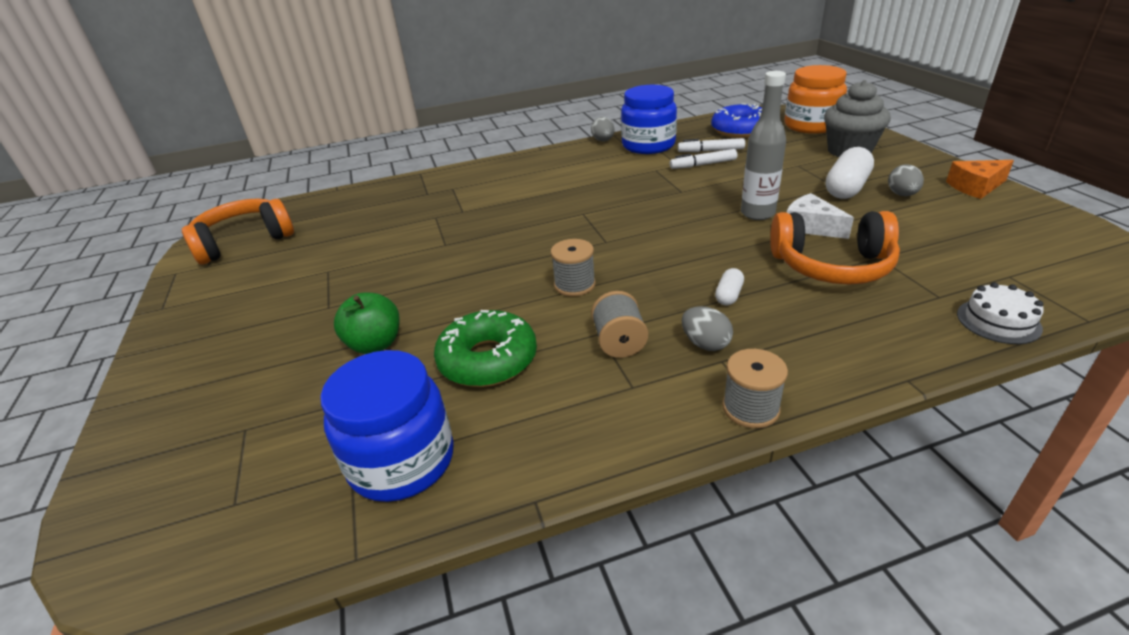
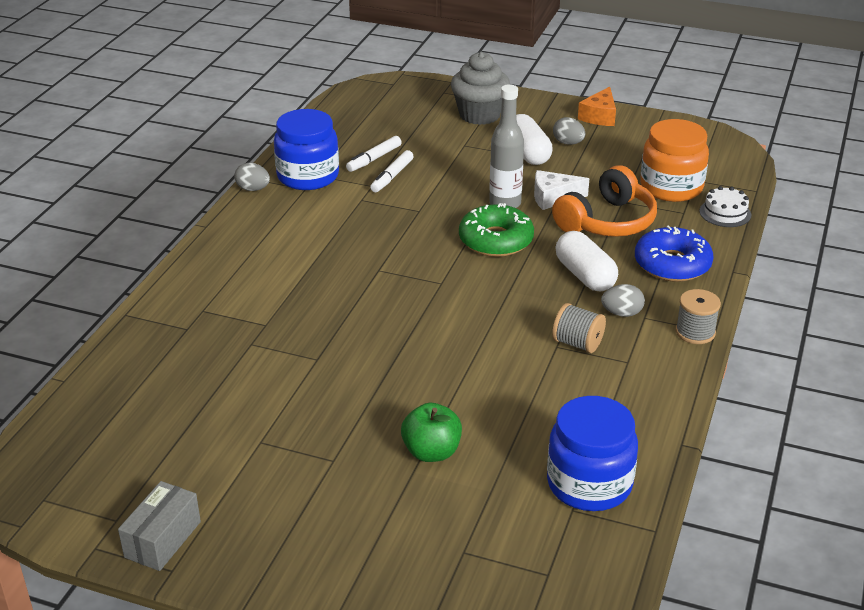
camera: 55 degrees left, 0 degrees up
(194, 289) = (162, 539): none -> grey box
(244, 241) = (95, 480): orange headphones -> none
(488, 360) = (524, 406): green donut -> green donut (496, 240)
(574, 285) = (482, 326): grey spool -> none
(728, 295) = (585, 275): white capsule -> white capsule, size x1.97
(740, 130) = (361, 125): blue donut -> blue donut (672, 264)
(811, 125) = (412, 97): orange jar -> orange jar (671, 187)

